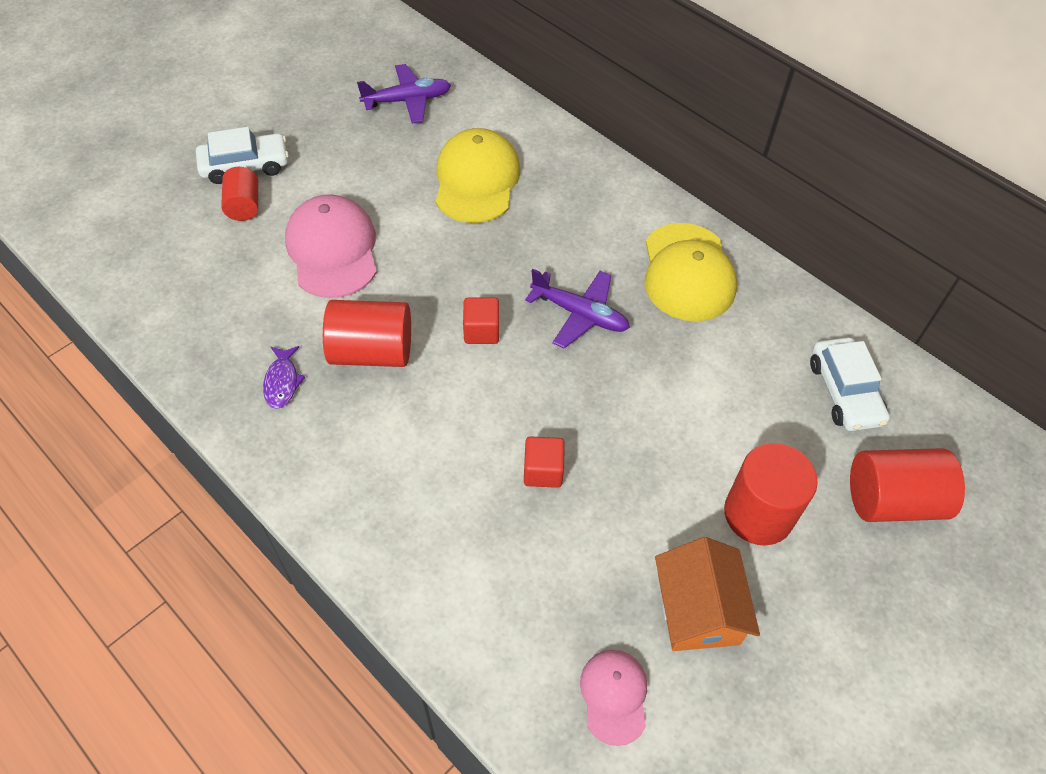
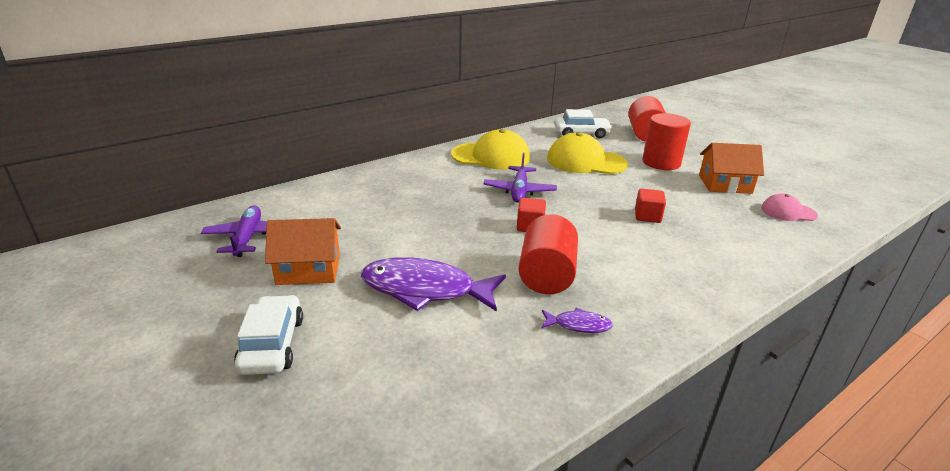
camera: 80 degrees left, 25 degrees down
(244, 206) = (337, 346): red cylinder -> none
(332, 250) = (425, 289): pink cap -> purple fish
(357, 158) = (308, 269): none -> orange house
(476, 180) = (372, 214): yellow cap -> yellow cap (586, 161)
(580, 314) = (519, 191): purple plane -> purple plane turned 150 degrees clockwise

